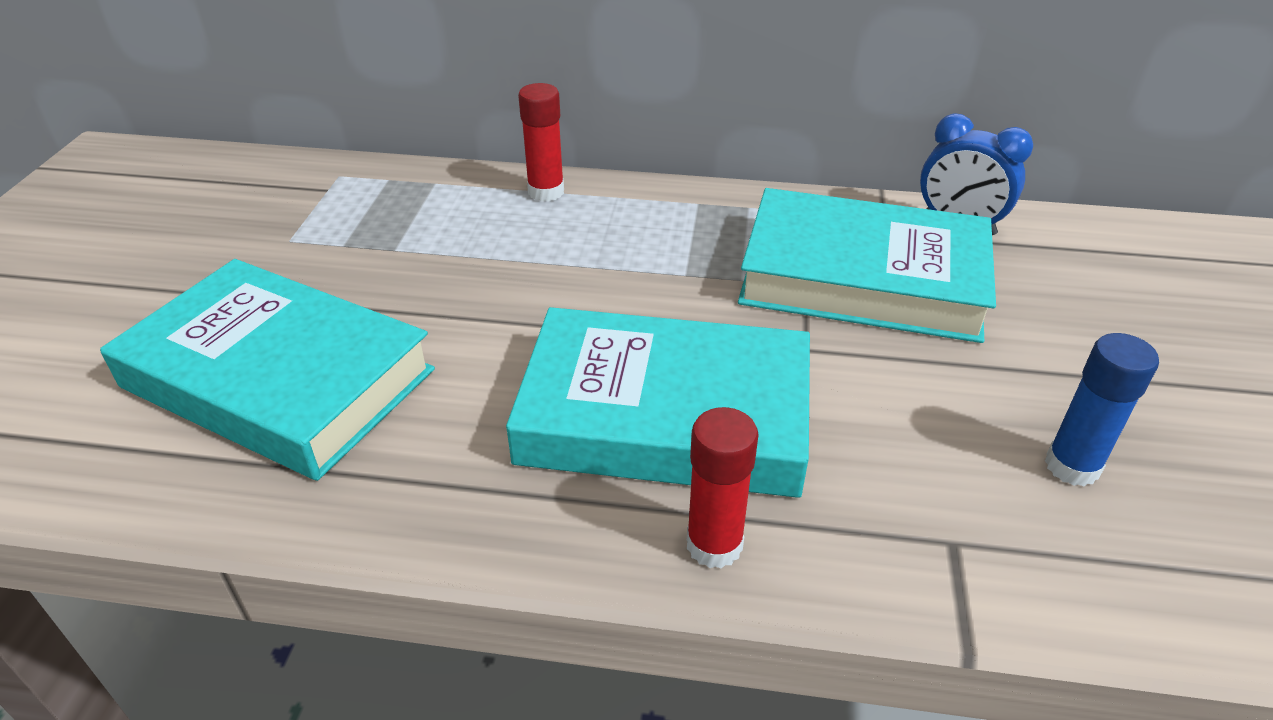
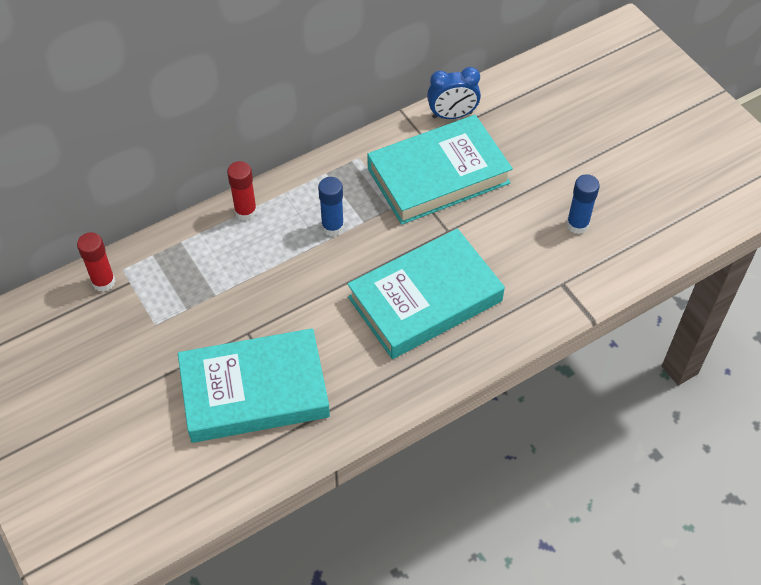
camera: 40 degrees left, 15 degrees up
(634, 258) = (332, 227): none -> blue glue stick
(714, 545) = (490, 339): red glue stick -> red glue stick (103, 282)

